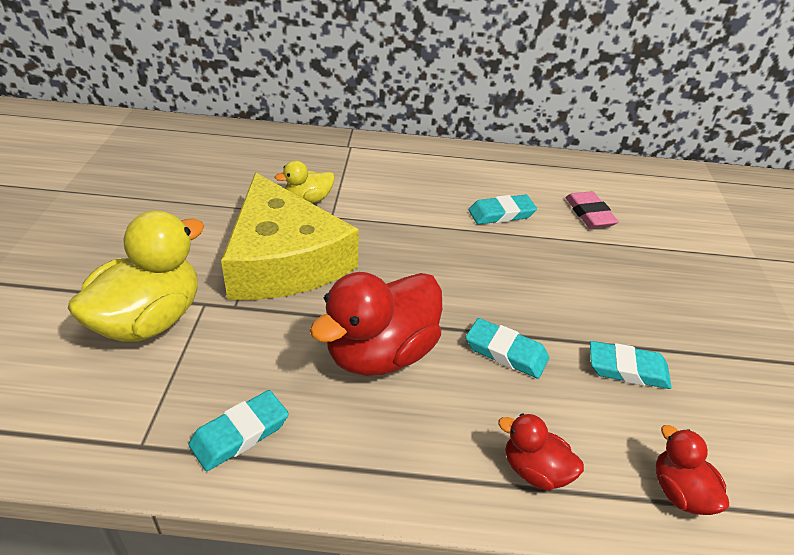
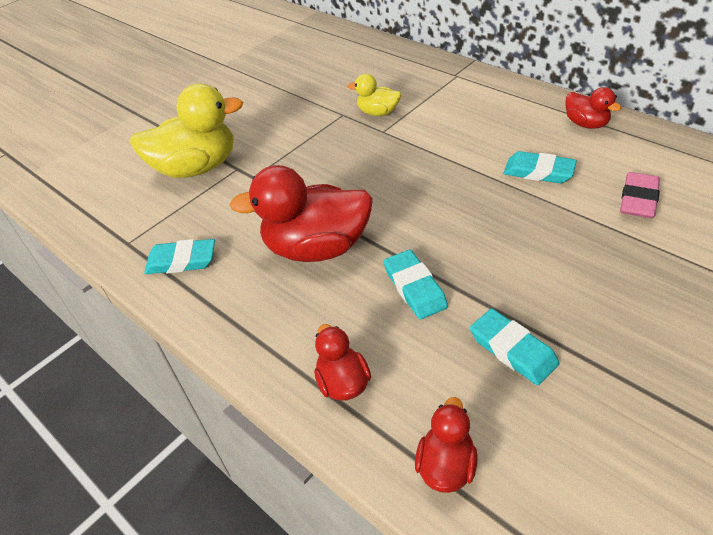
camera: 45 degrees right, 5 degrees up
(283, 260) = (315, 154): yellow cheese -> none
(497, 164) = (586, 124): none -> red duck

